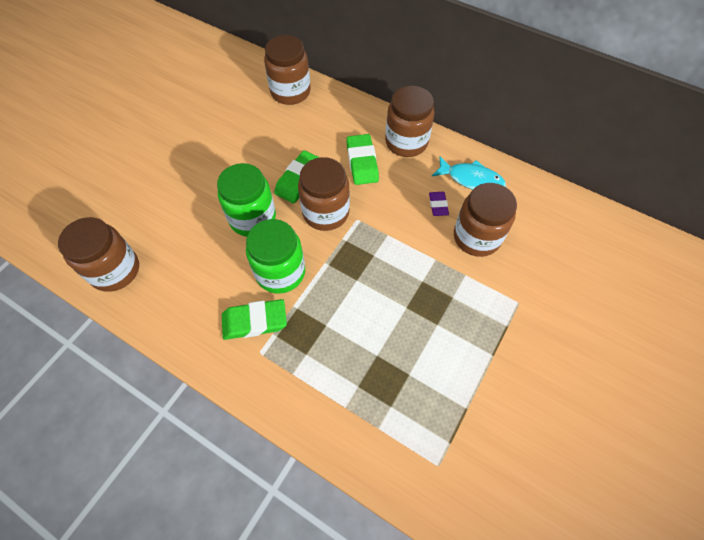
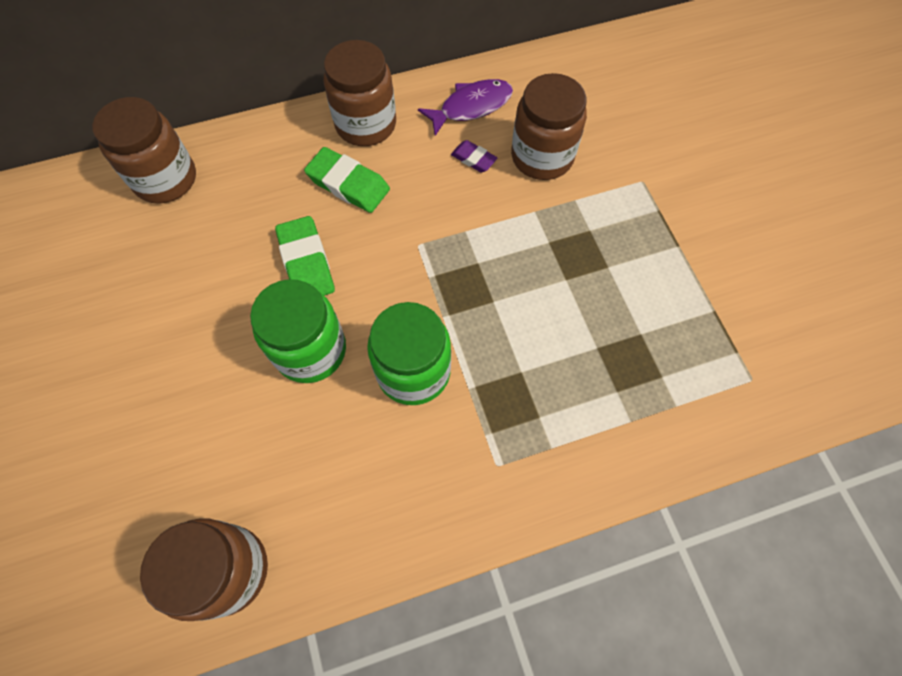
camera: 50 degrees left, 5 degrees up
(254, 321) = (453, 444): green eraser -> none
(326, 212) = (379, 268): brown jar -> none
(471, 179) = (471, 107): turquoise fish -> purple fish

